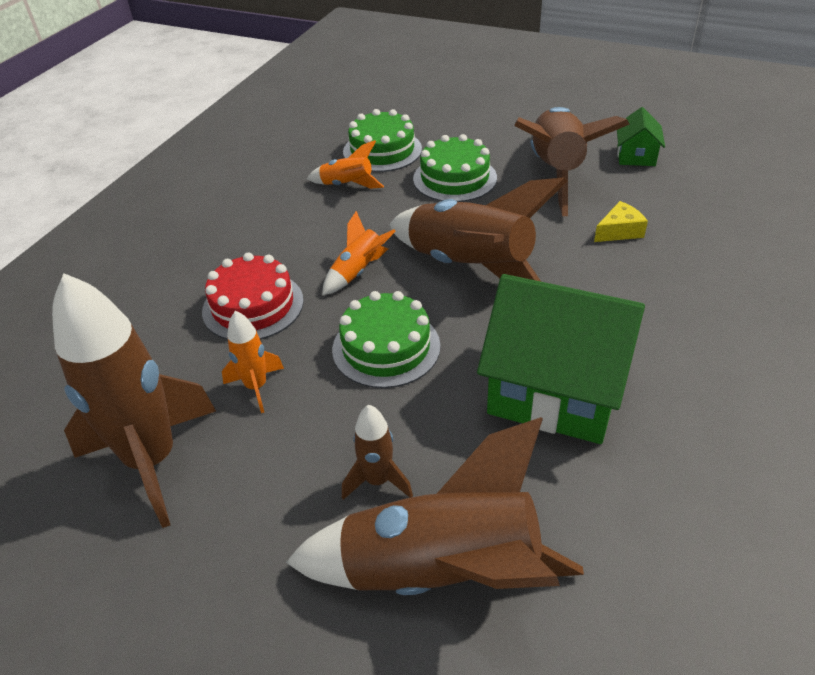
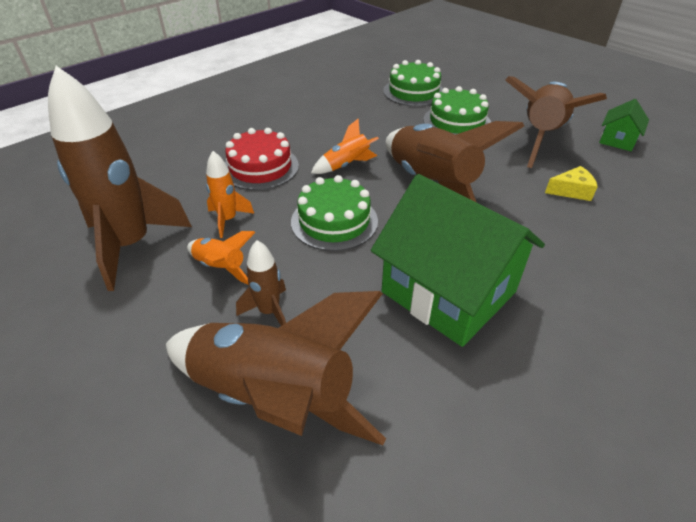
camera: 20 degrees right, 0 degrees up
(347, 185) = (374, 108): orange rocket -> orange rocket (221, 268)

